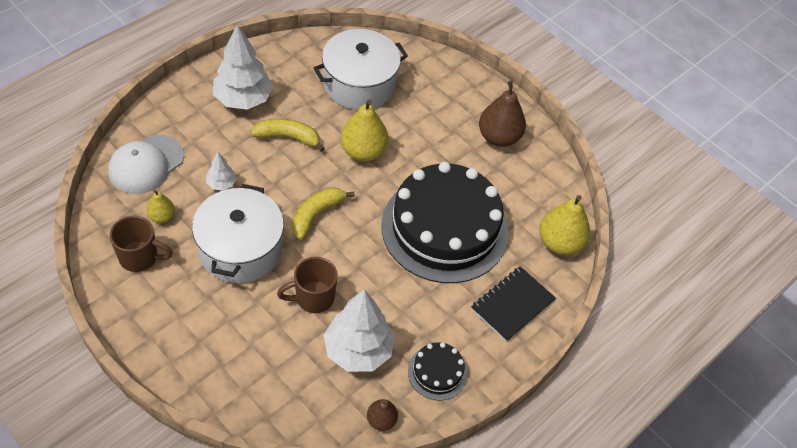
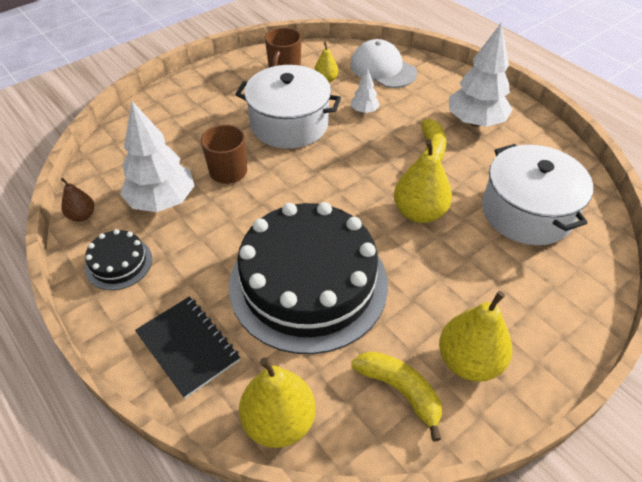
camera: 100 degrees right, 5 degrees down
(316, 215) = (328, 173): yellow banana -> yellow banana (400, 391)
(499, 137) = (469, 361): brown pear -> yellow pear

